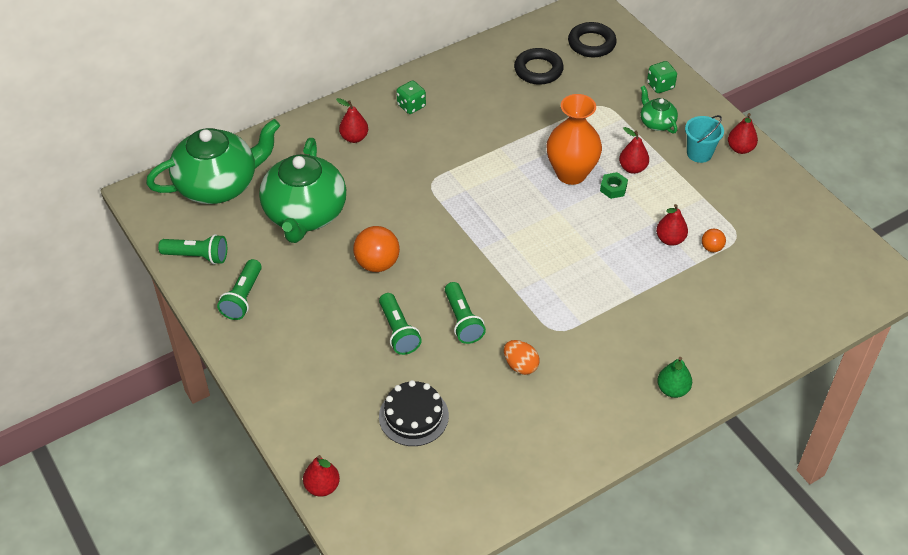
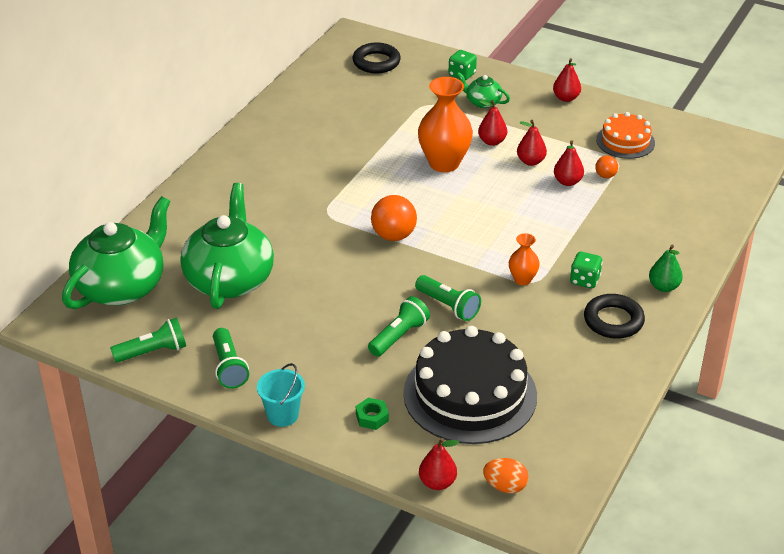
camera: 30 degrees left, 10 degrees down
(305, 214) = (230, 279): green teapot -> green teapot turned 150 degrees counterclockwise
(354, 138) = (223, 203): red pear -> red pear (530, 161)
(377, 263) = (333, 292): orange ball -> orange ball (393, 235)
(398, 331) = (399, 336): green flashlight -> green flashlight turned 90 degrees counterclockwise
(411, 106) = (255, 161): green dice -> green dice (584, 280)
(413, 416) = (470, 394): black cake -> black cake, size x1.85
(520, 365) = (527, 319): orange egg -> orange egg (505, 486)
(538, 70) = (347, 96): black ring -> black ring (613, 320)
(548, 323) = (522, 279): none -> orange vase
(613, 188) = (489, 162): green nut -> green nut (372, 417)
(699, 153) = (536, 112): turquoise bucket -> turquoise bucket (282, 415)
(761, 218) = (625, 141): none -> orange cake

